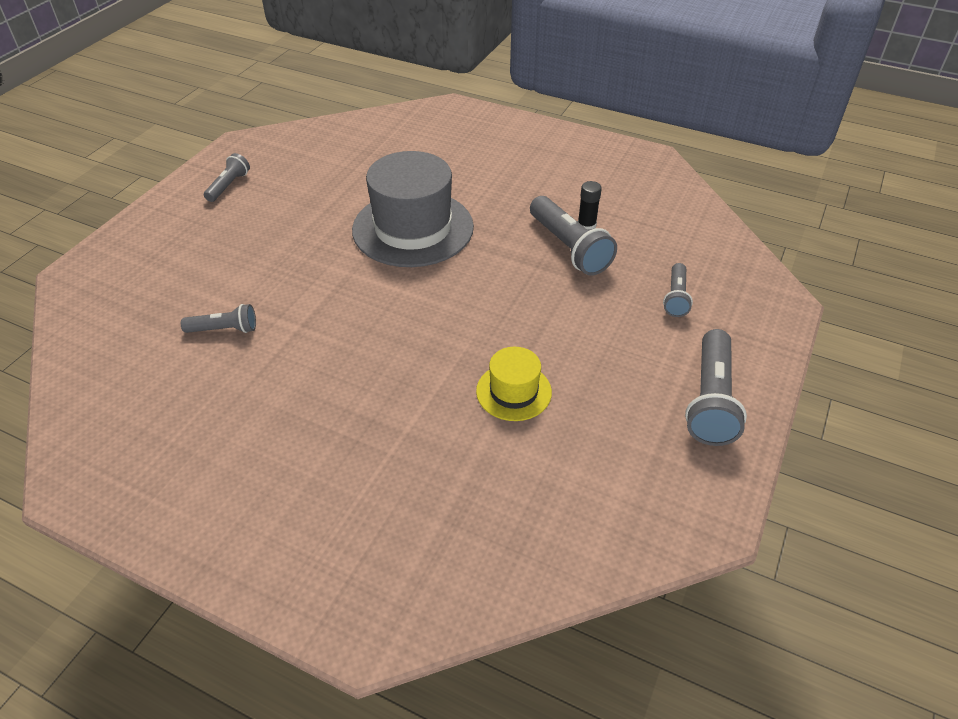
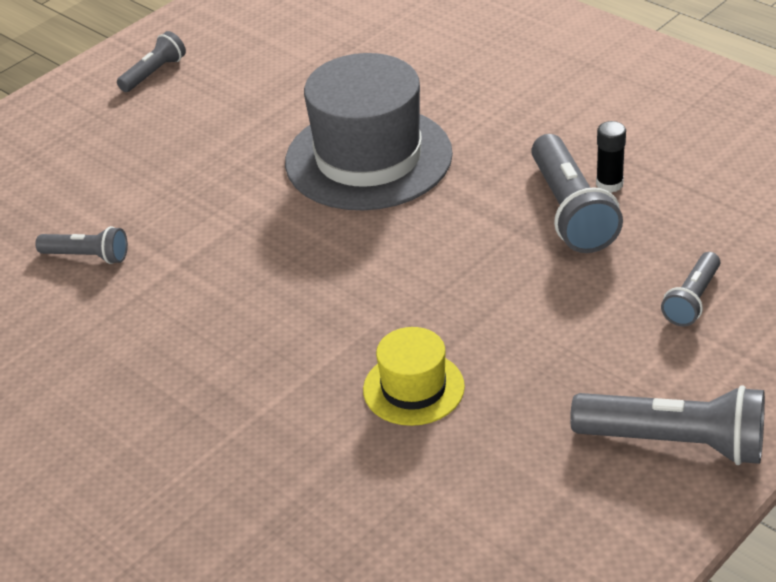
camera: 20 degrees right, 5 degrees down
(710, 400) = (675, 443): grey flashlight -> grey flashlight turned 105 degrees counterclockwise

